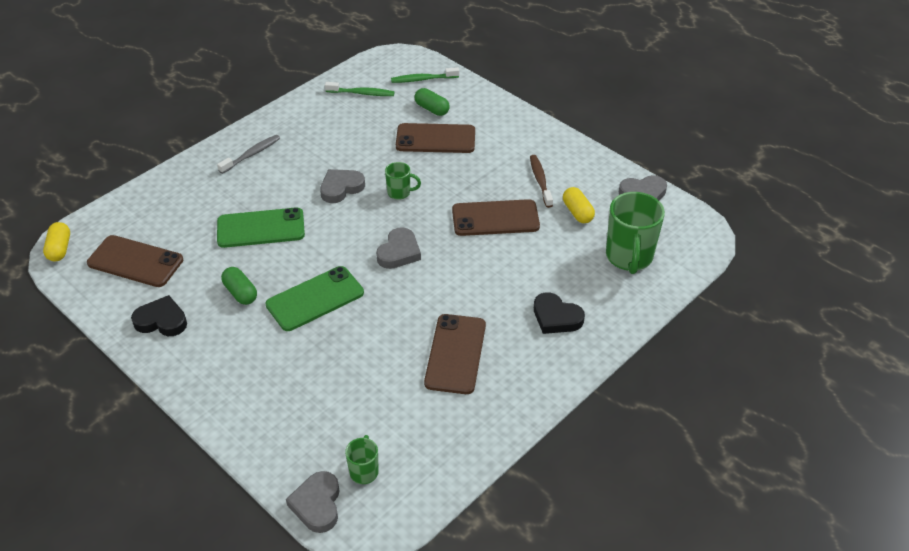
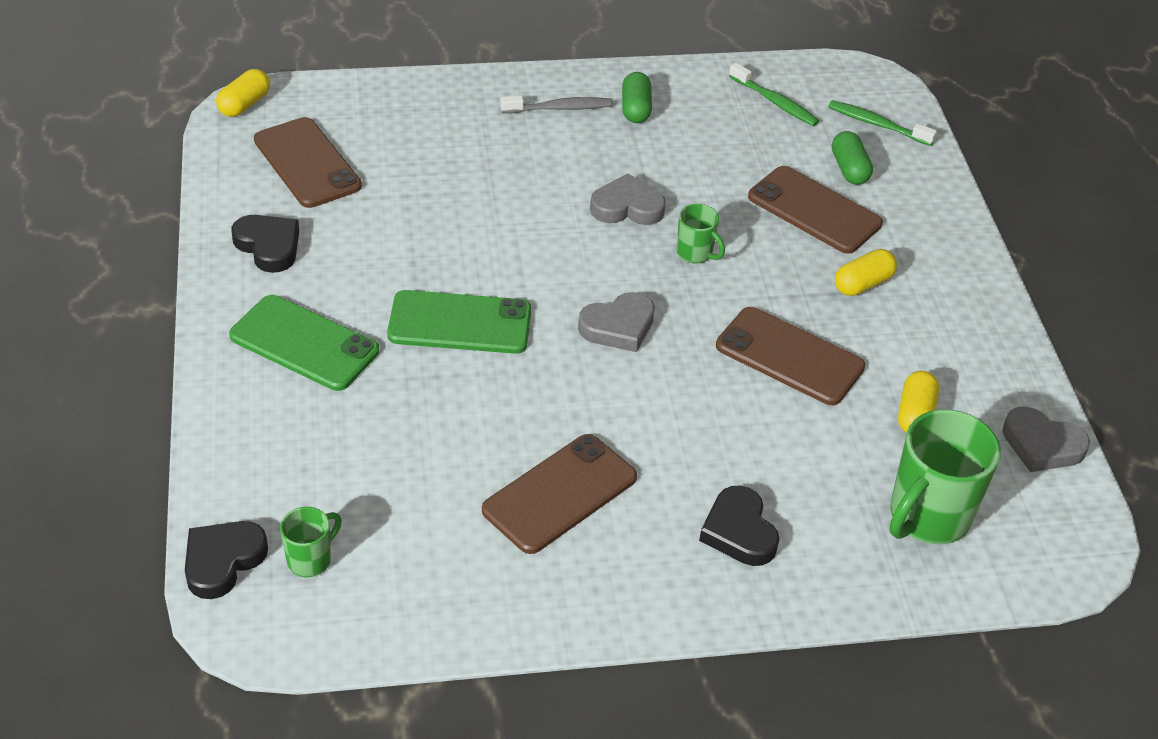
camera: 35 degrees right, 0 degrees up
(240, 293) = (383, 265): green capsule -> green capsule (635, 109)
(261, 228) = (482, 203): green phone -> green phone (304, 343)
(317, 504) = (222, 561): grey heart -> black heart
(493, 163) = (863, 284): none -> yellow capsule
(540, 180) = (905, 342): brown toothbrush -> none

